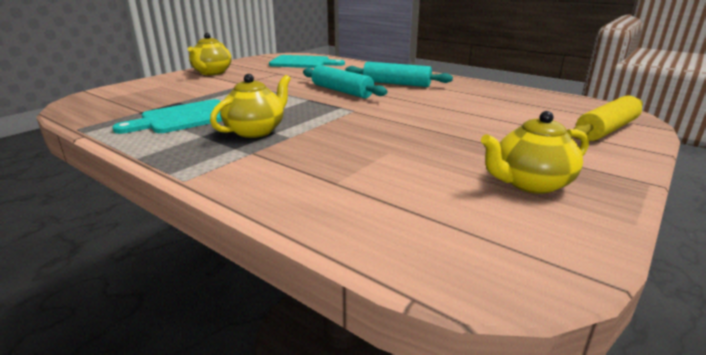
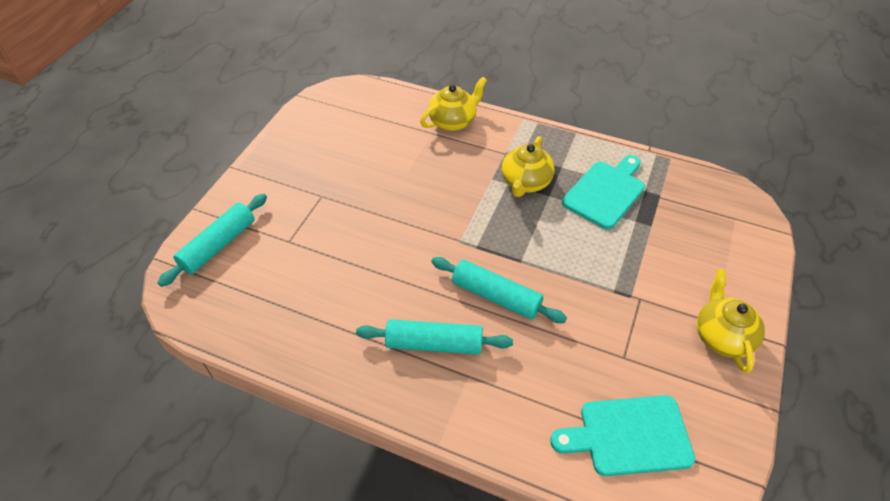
camera: 165 degrees right, 25 degrees up
(530, 183) = (314, 153): yellow teapot -> yellow teapot (453, 121)
(606, 129) = (218, 245): yellow rolling pin -> turquoise rolling pin

